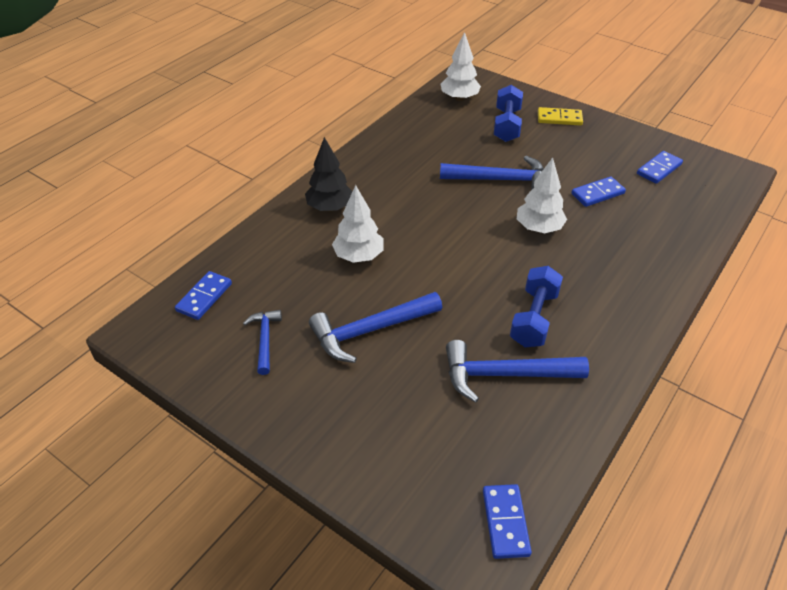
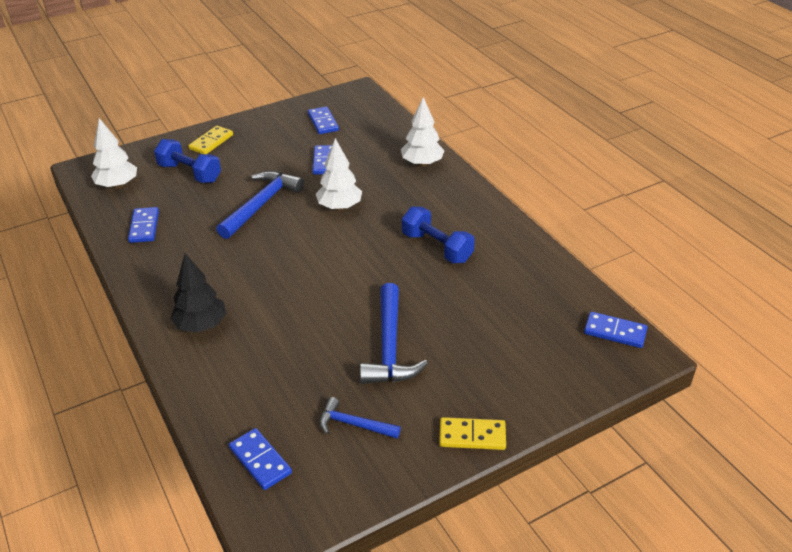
camera: 65 degrees left, 5 degrees down
(287, 430) = (472, 436): none -> yellow domino
(358, 256) = (289, 325): white tree -> white tree (422, 163)
(421, 132) = (144, 227): none -> blue domino
(504, 375) = (484, 284): blue hammer -> none

